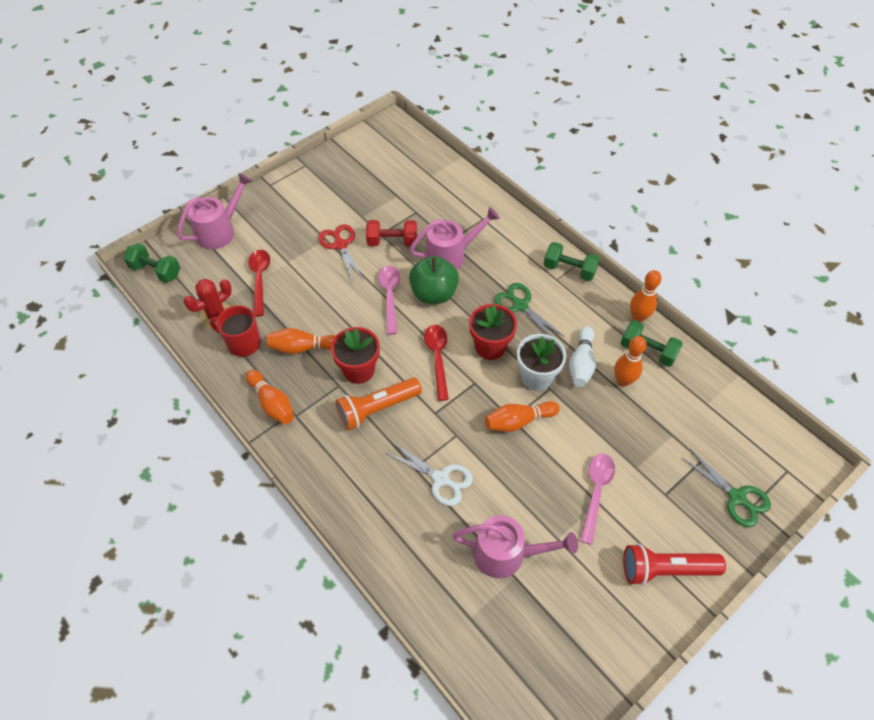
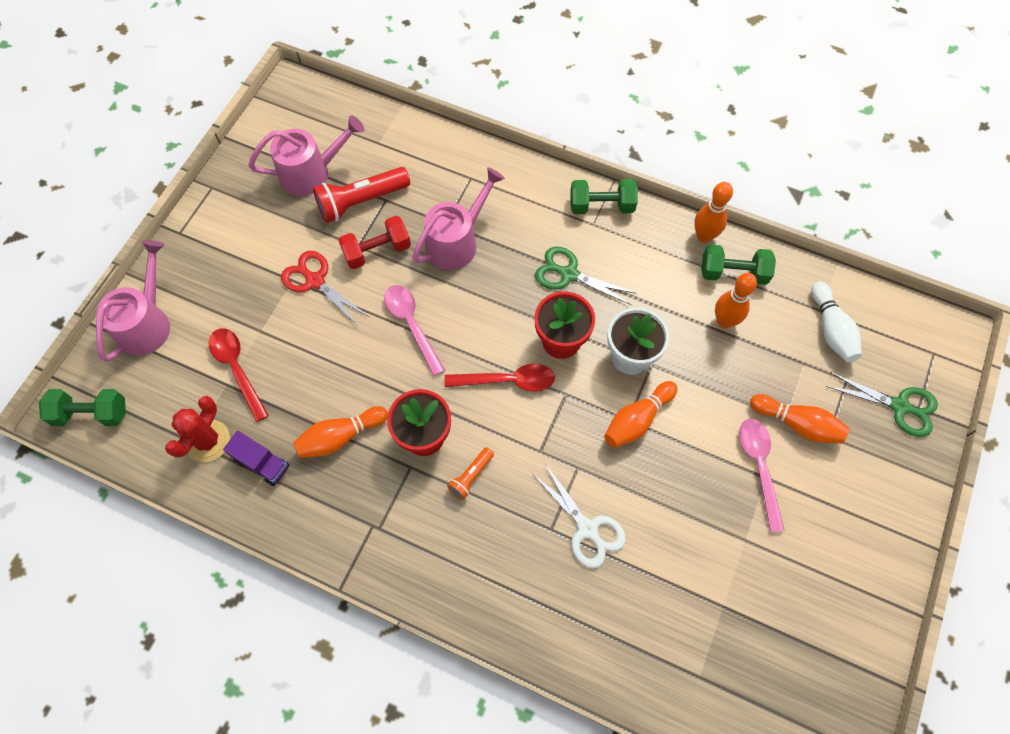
camera: 25 degrees left, 10 degrees up
(243, 343) = (262, 463): red mug -> purple truck
(272, 403) = (342, 525): orange bowling pin -> orange bowling pin (797, 424)
(377, 409) = (471, 476): orange flashlight -> orange flashlight, size x0.52
(433, 293) = (462, 300): green apple -> none
(437, 358) = (508, 381): red spoon -> red spoon turned 120 degrees clockwise
(441, 479) = (587, 529): white scissors -> white scissors turned 45 degrees clockwise
(507, 554) = (702, 584): pink watering can -> pink watering can (312, 173)
(581, 363) = (670, 318): white bowling pin -> white bowling pin (831, 329)
(665, 569) = (869, 522): red flashlight -> red flashlight (361, 201)

